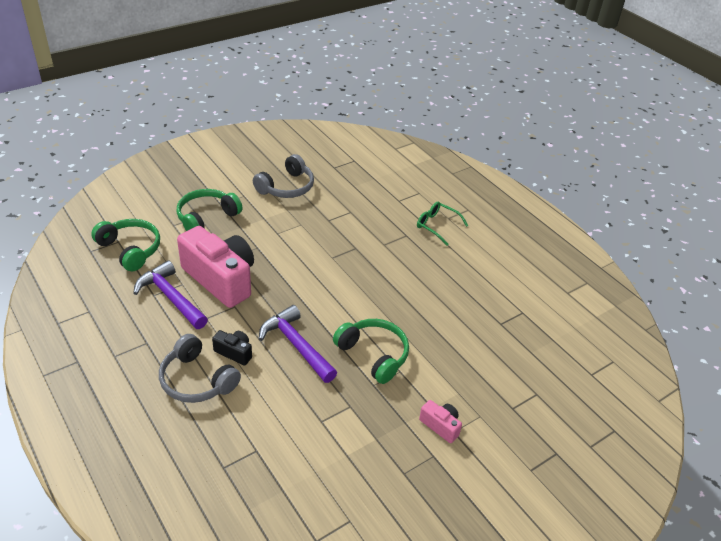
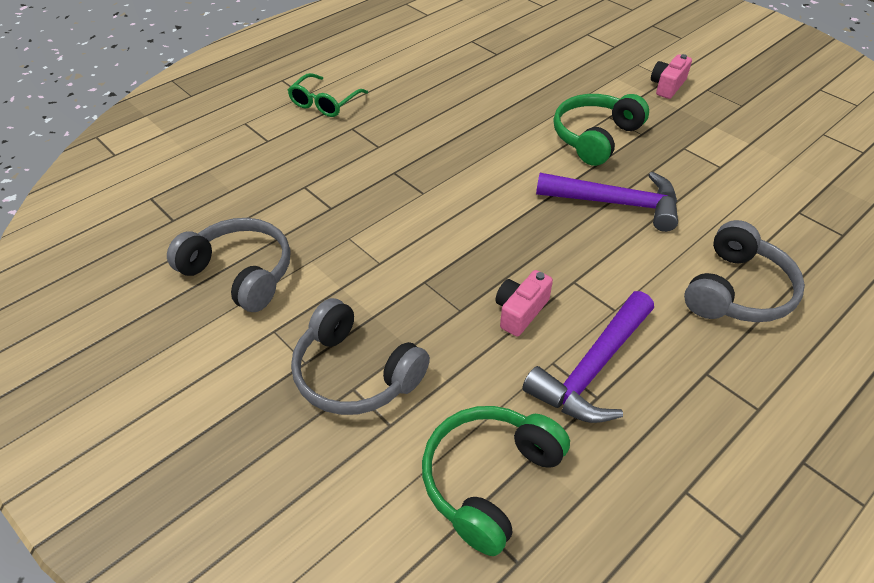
camera: 95 degrees left, 5 degrees up
(206, 217) = (355, 373): green headphones -> grey headphones
(221, 279) = (520, 311): pink camera -> pink camera, size x0.43
(234, 352) = (664, 262): black camera -> none
(296, 345) = (616, 203): purple hammer -> purple hammer turned 120 degrees counterclockwise

